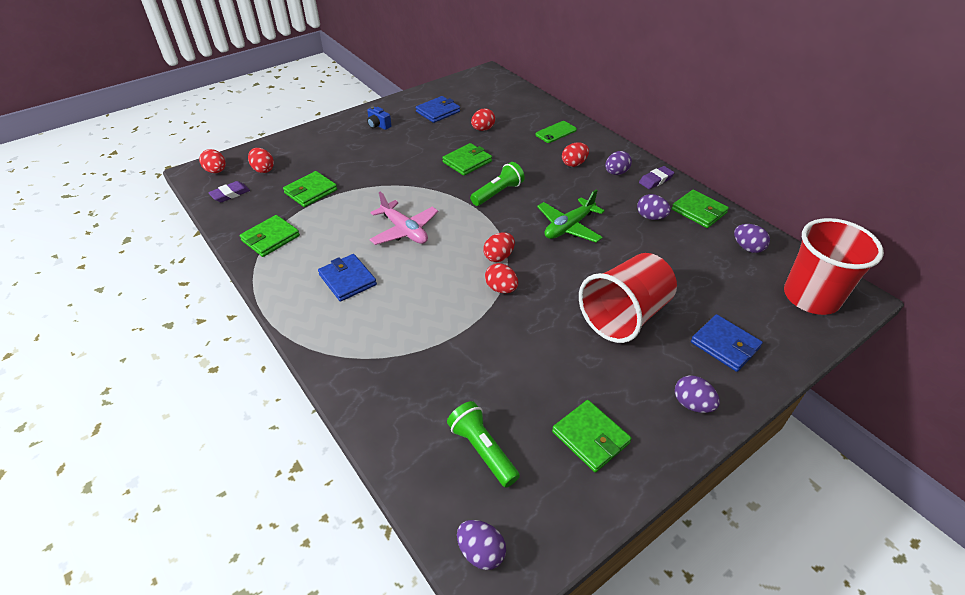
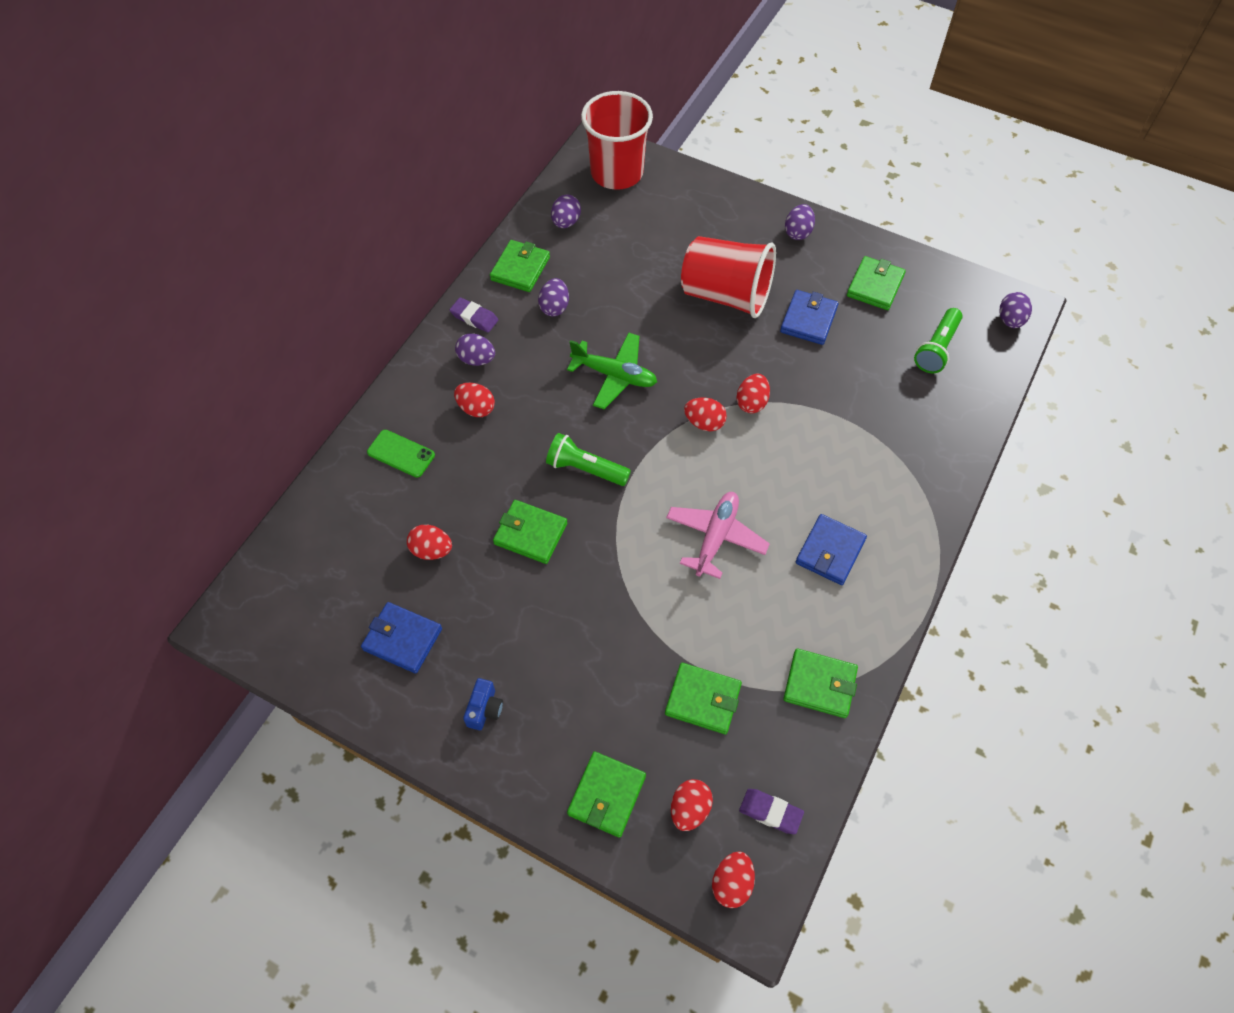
camera: 115 degrees left, 15 degrees up
(299, 148) = (607, 795): none -> green wallet
(725, 345) = (717, 221): blue wallet -> blue wallet (808, 320)

